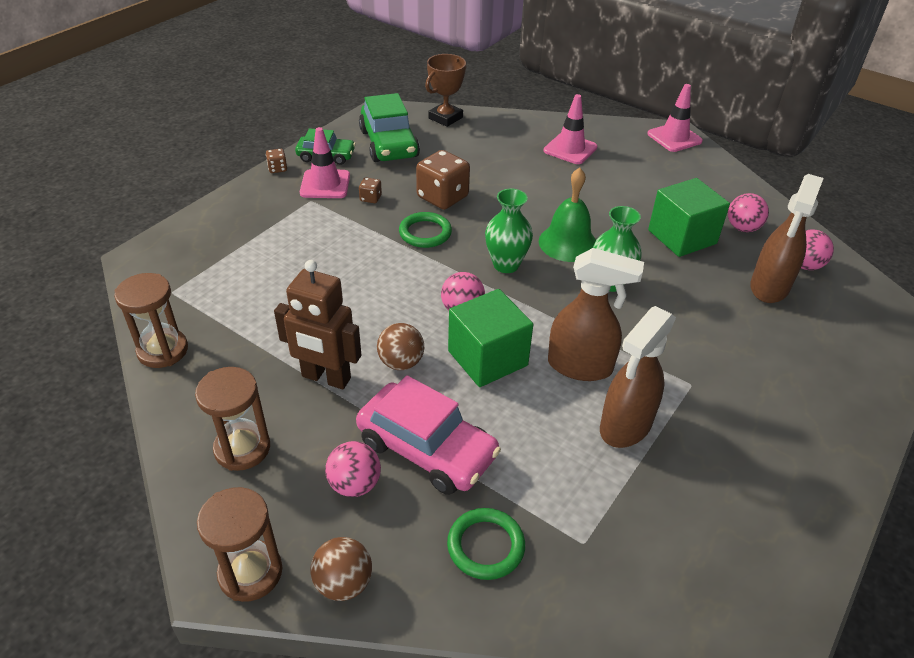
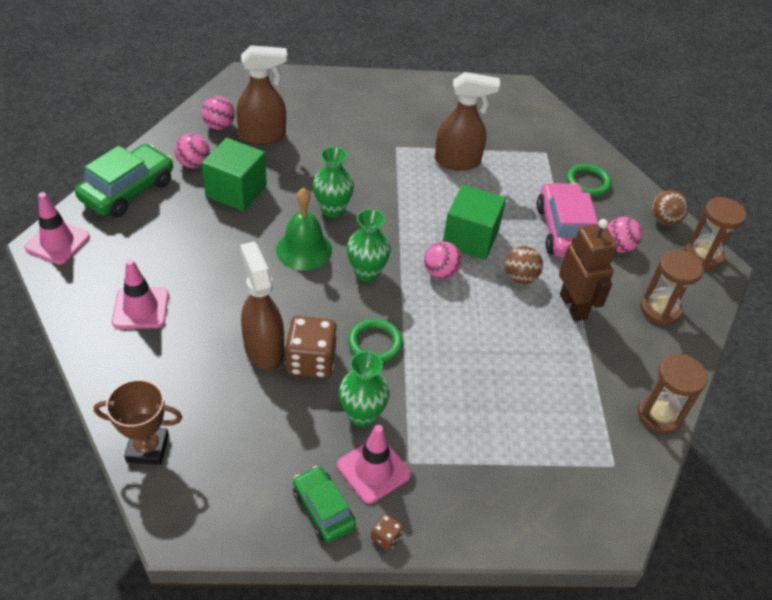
camera: 130 degrees left, 5 degrees up
(370, 198) = (362, 415): brown dice -> green vase
(389, 144) = (249, 466): green car -> green car (128, 190)
(580, 366) = (431, 194): brown spray bottle -> brown spray bottle (263, 349)

